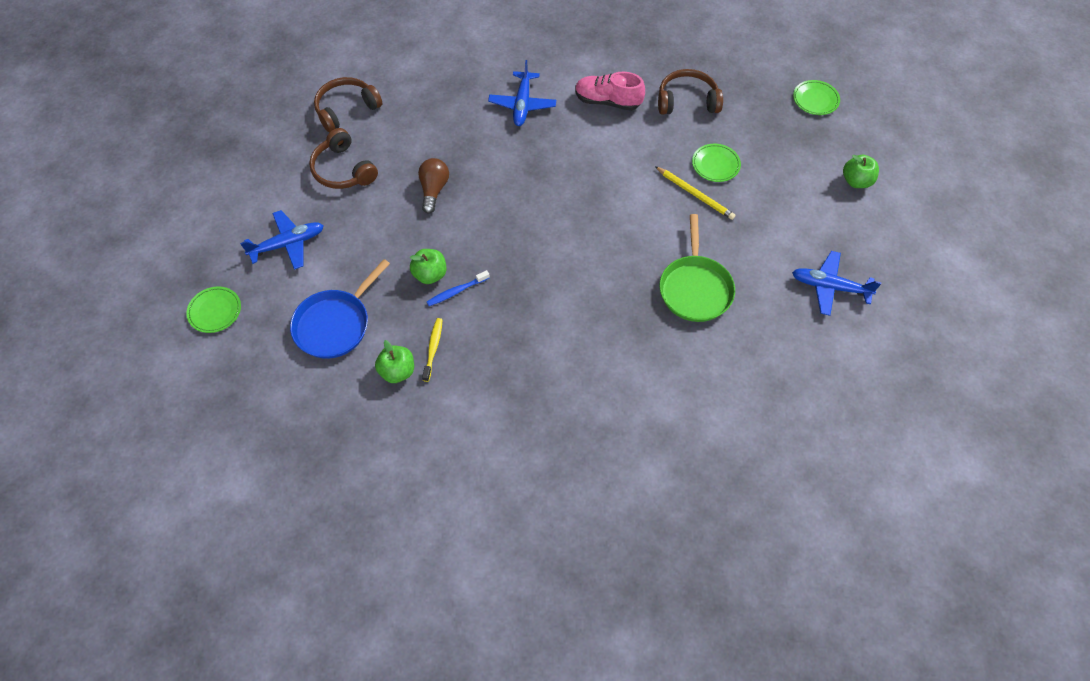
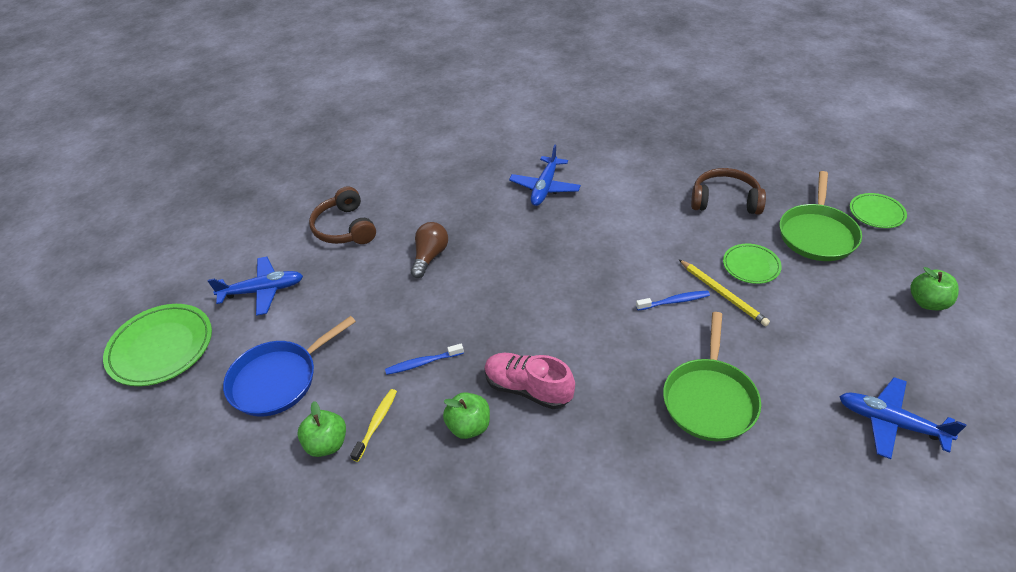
camera: 15 degrees right, 15 degrees down
(215, 311) = (161, 348): green plate -> green plate, size x1.76
(346, 109) = (368, 176): brown headphones -> none
(430, 274) = (399, 341): green apple -> green apple (469, 426)
(607, 101) = (636, 193): pink shoe -> pink shoe (528, 389)
(656, 206) = (674, 301): none -> blue toothbrush
(767, 127) = (817, 234): none -> green pan

